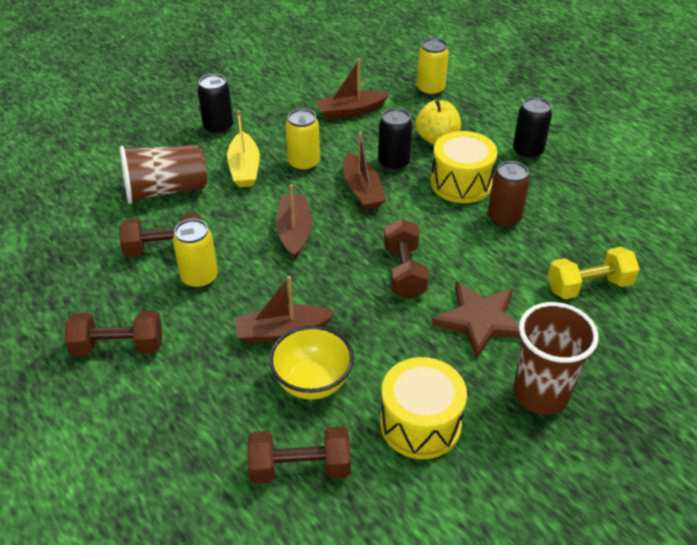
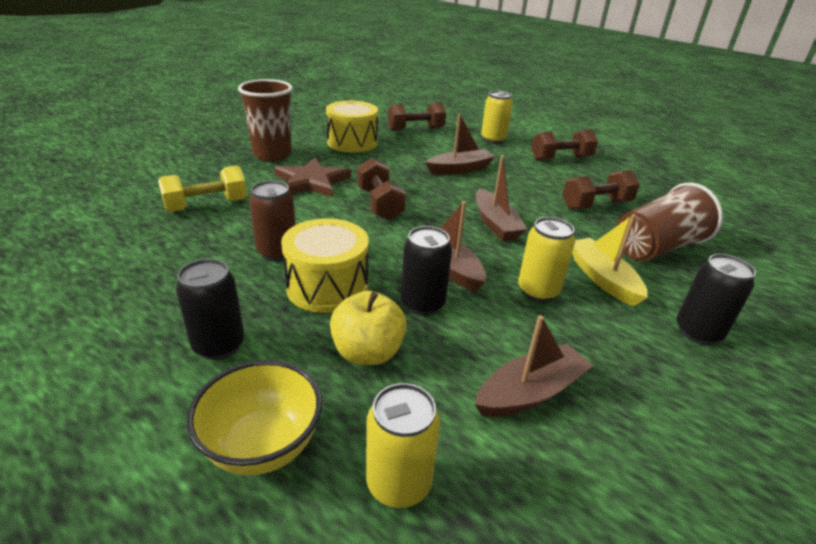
camera: 165 degrees right, 10 degrees down
(199, 278) = (546, 190): yellow can -> yellow can (493, 139)
(312, 382) = (425, 152): yellow bowl -> yellow bowl (263, 446)

